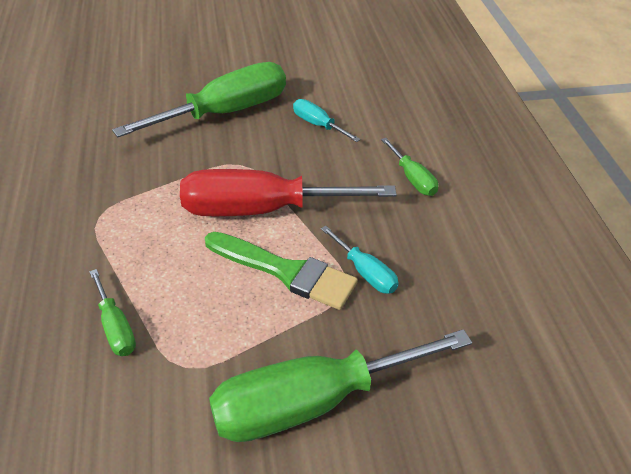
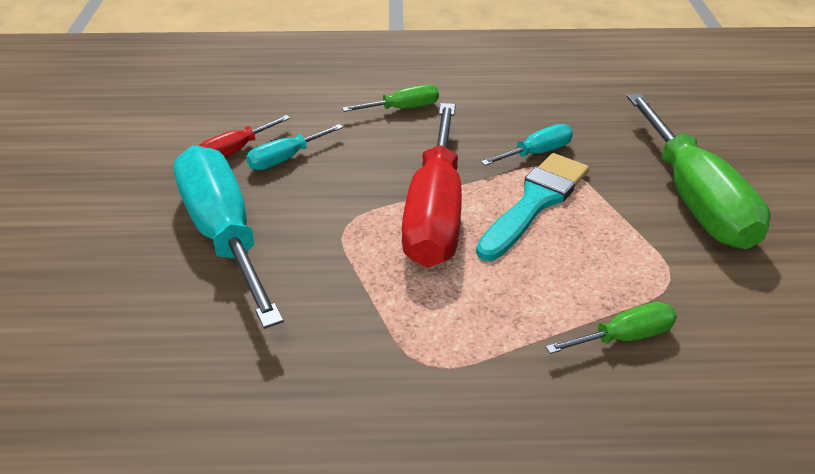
camera: 80 degrees left, 5 degrees down
(225, 112) = (224, 234): green screwdriver -> turquoise screwdriver
(286, 271) = (535, 202): green brush -> turquoise brush
(322, 100) = (235, 151): none -> red screwdriver

